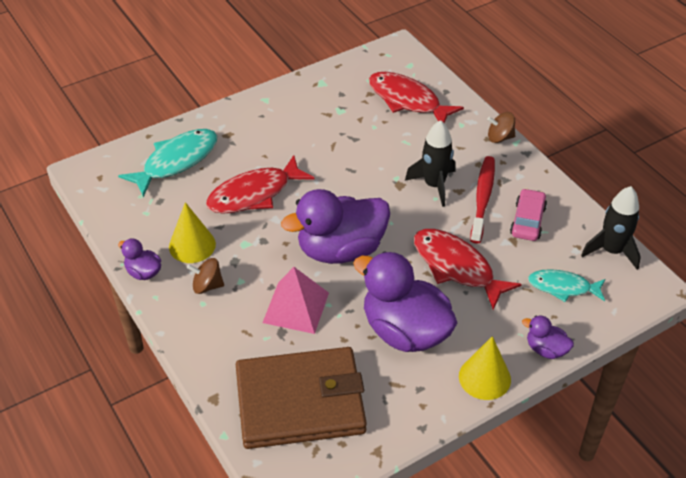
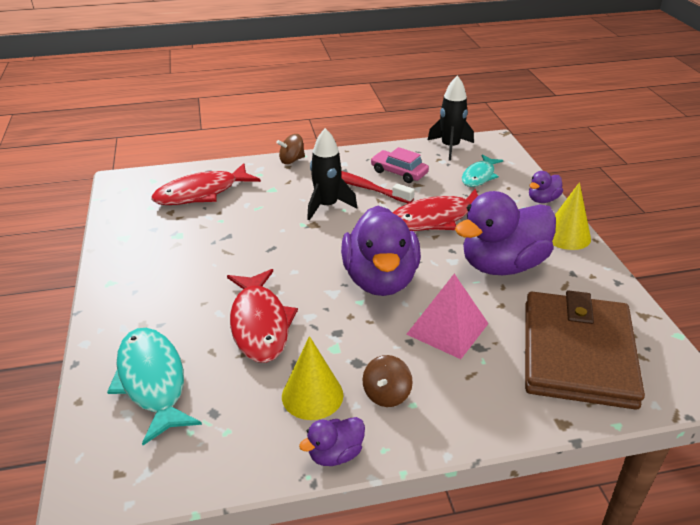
camera: 70 degrees left, 10 degrees down
(500, 137) = (291, 160): brown spinning top -> brown spinning top turned 45 degrees clockwise

